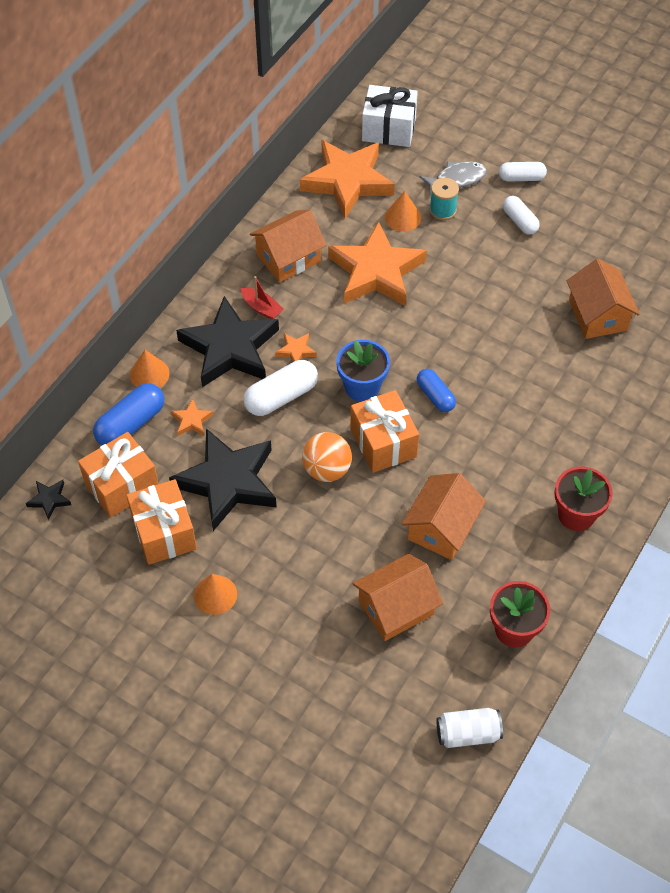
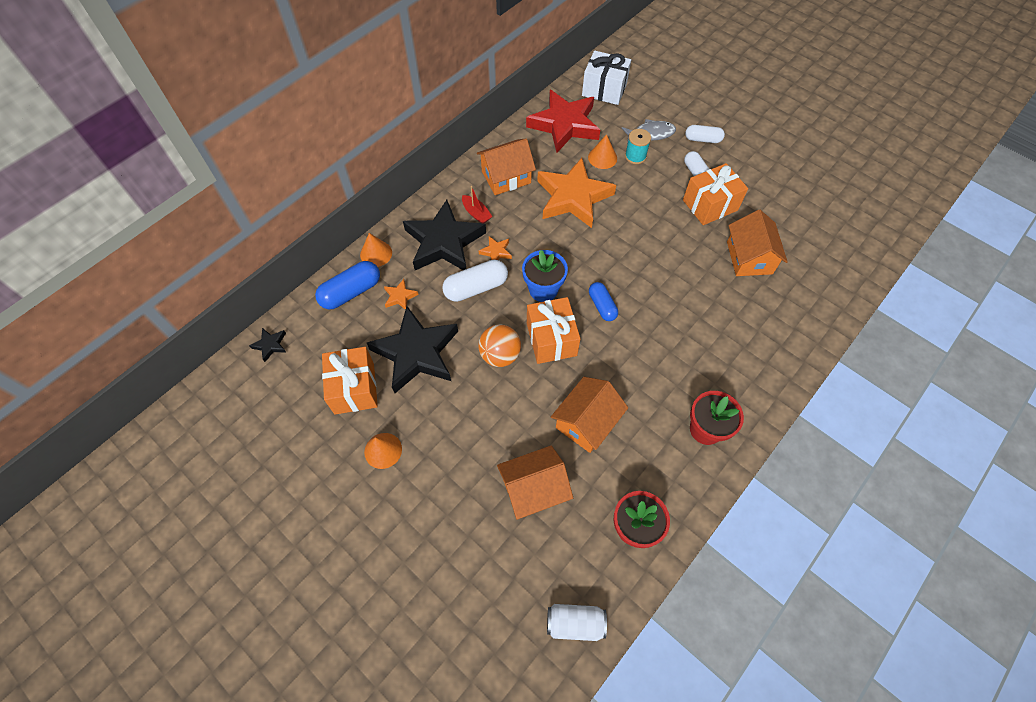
camera: 10 degrees right, 5 degrees up
(122, 486) = (331, 342): orange gift -> orange gift (710, 205)
(347, 181) = (564, 125): orange star -> red star

